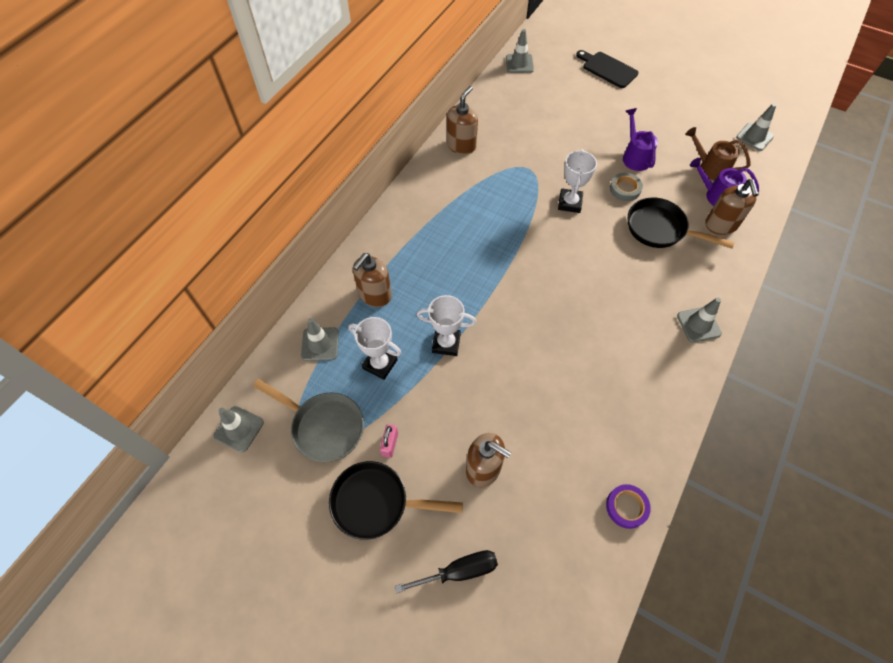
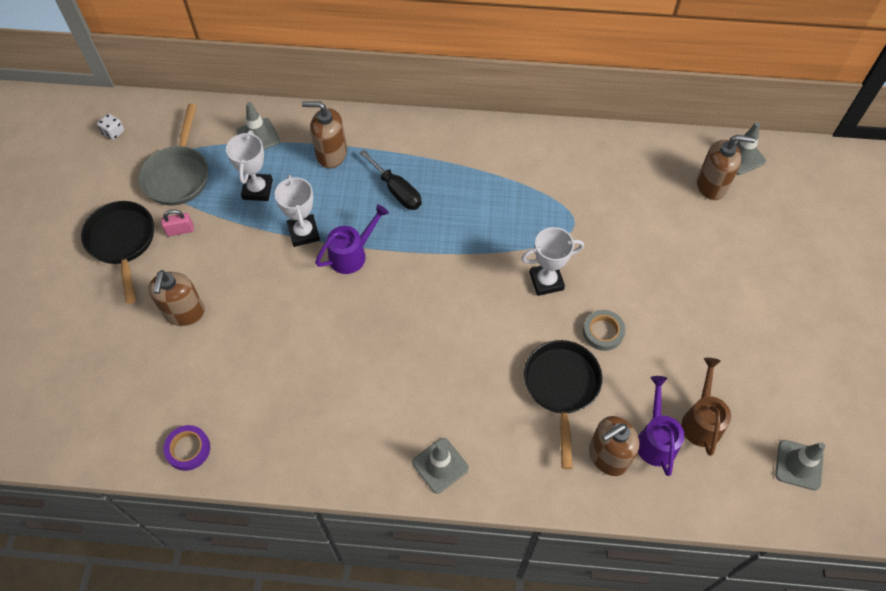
camera: 65 degrees right, 0 degrees up
(231, 473) = (113, 132): none -> white dice
(239, 429) = (153, 118): grey traffic cone -> none
(459, 571) = (82, 328): black screwdriver -> black screwdriver (397, 191)
(461, 145) = (568, 149): brown soap dispenser -> brown soap dispenser (712, 185)
(608, 69) = (804, 252): black cutting board -> none
(634, 156) = (665, 327): purple watering can -> purple watering can (352, 254)

